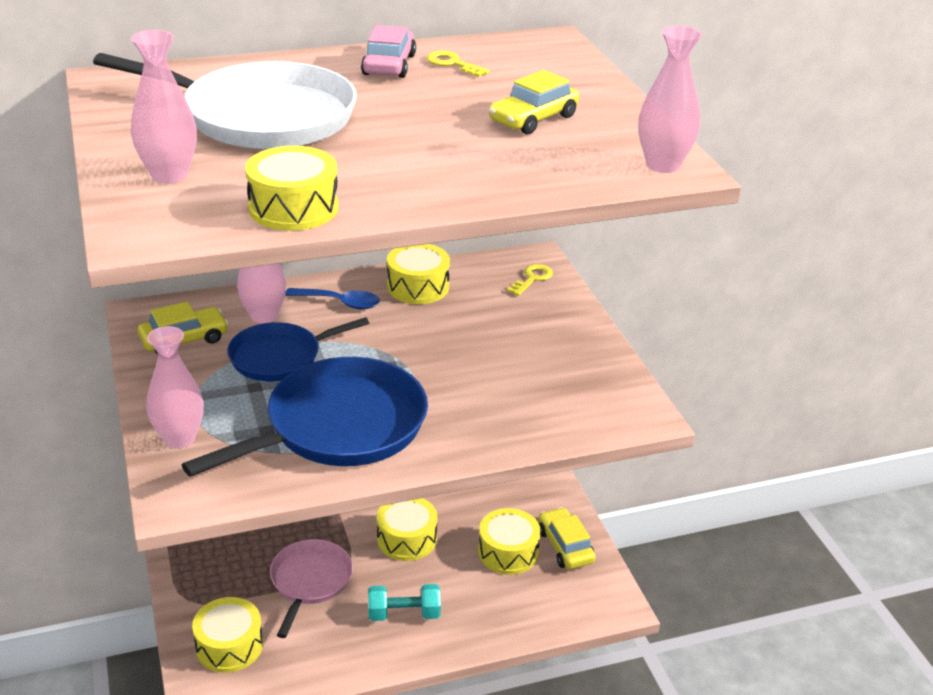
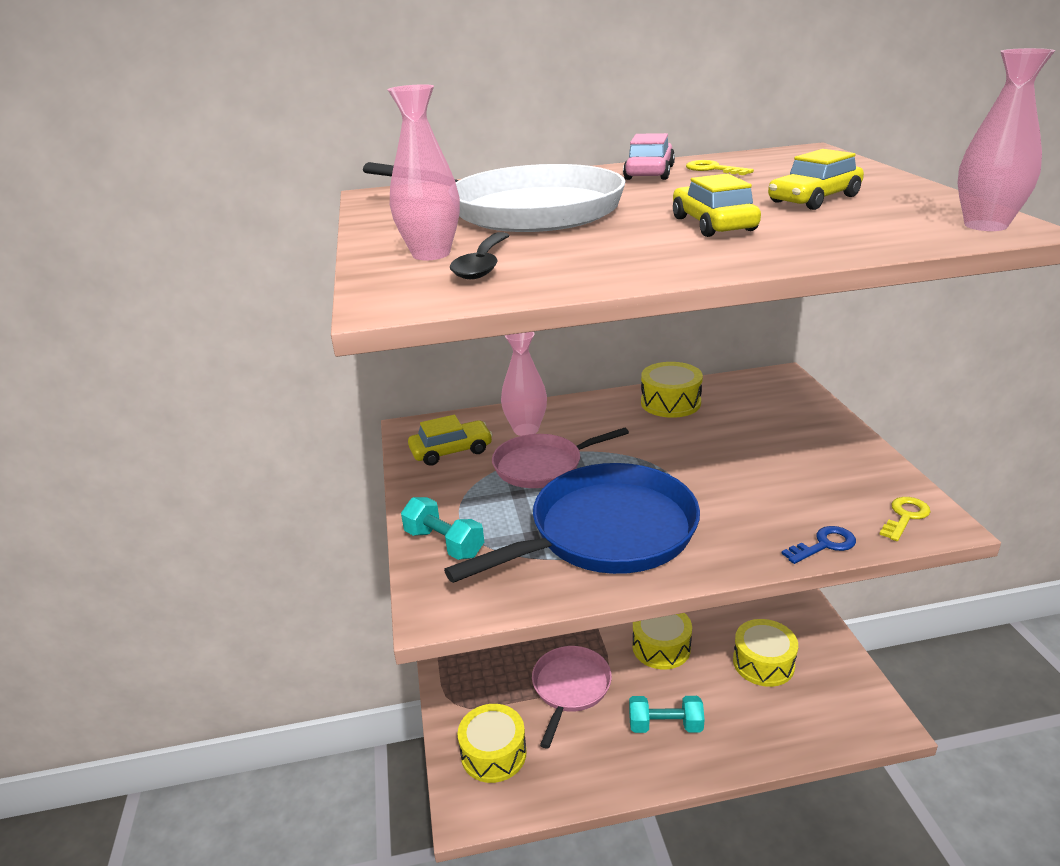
camera: 10 degrees right, 5 degrees down
(179, 438) = (444, 543): pink vase -> turquoise dumbbell
(218, 193) = (482, 265): none -> black spoon
(279, 357) = (542, 466): blue pan -> pink pan
(293, 208) = (566, 274): yellow drum -> none
(340, 302) = (597, 417): blue spoon -> none
(532, 279) = (781, 394): yellow key -> yellow key (905, 516)
(540, 437) = (824, 545): none -> blue key
(565, 546) = (820, 658): yellow car -> yellow car (713, 224)

